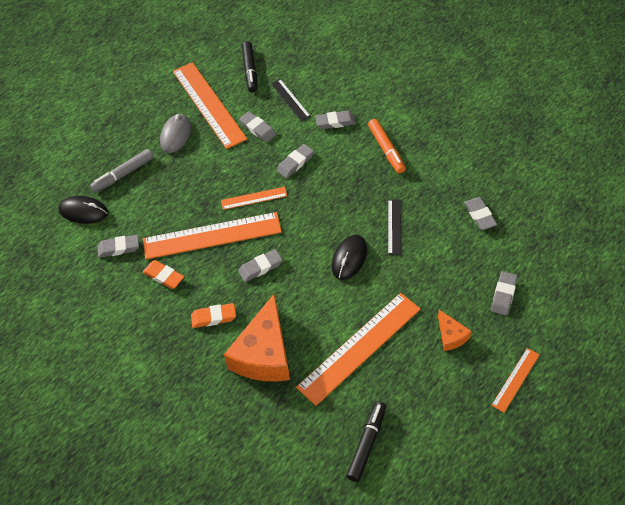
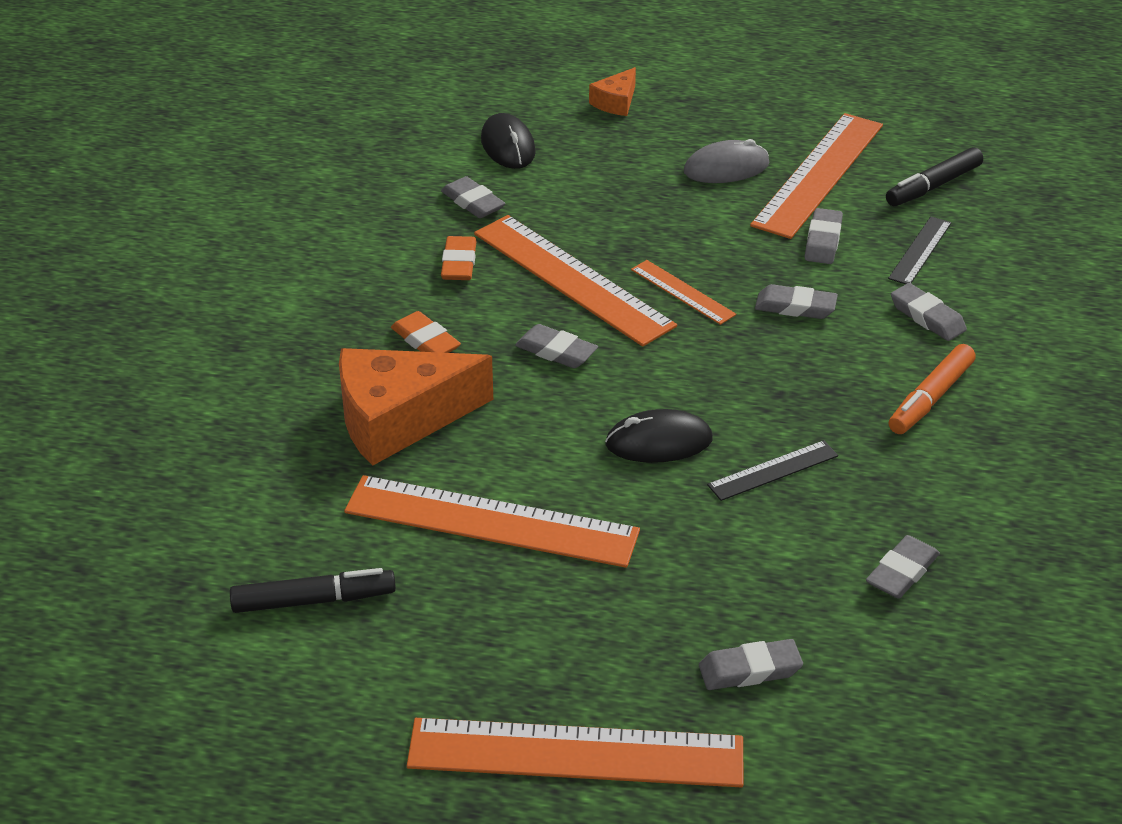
camera: 55 degrees right, 15 degrees down
(123, 174) = (606, 152): grey marker -> none
(451, 336) = (602, 629): orange cheese -> orange cheese (616, 102)
(515, 379) = (576, 753): orange ruler -> orange ruler, size x2.04

